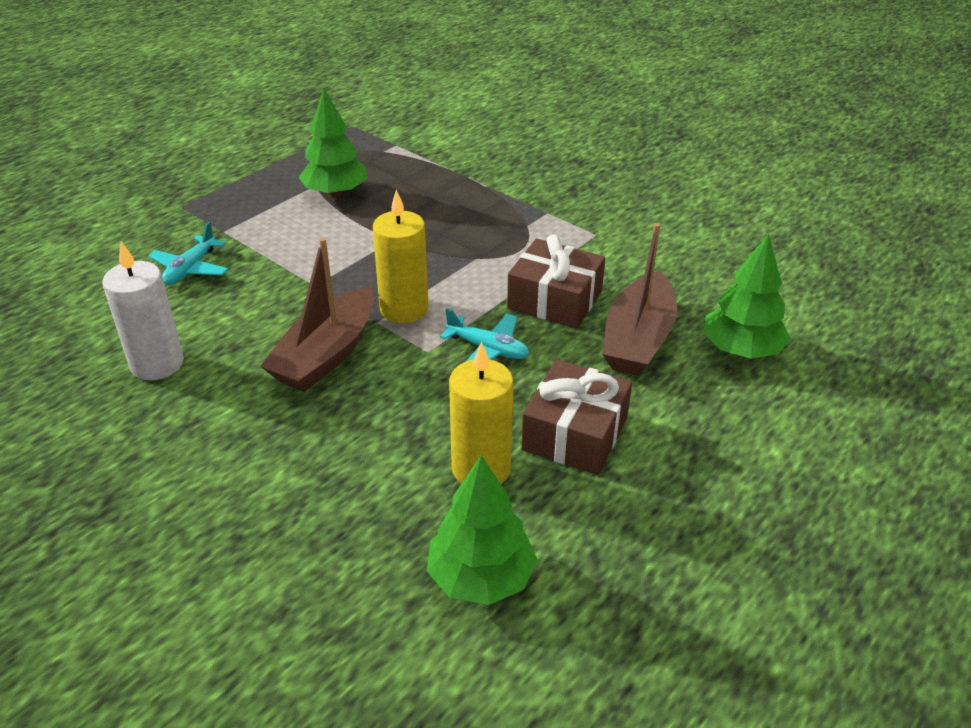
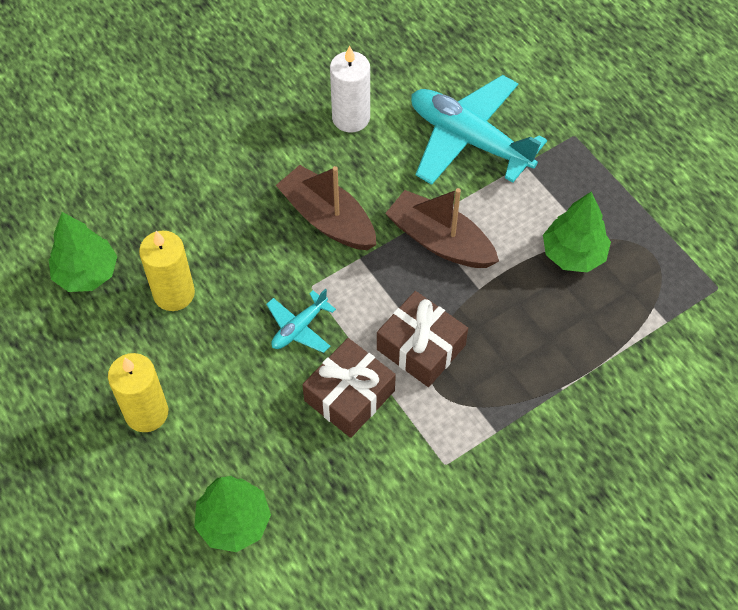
camera: 105 degrees right, 20 degrees up
(190, 269) = (469, 139): turquoise plane -> turquoise plane, size x2.10
(404, 309) = (370, 279): yellow candle -> yellow candle (146, 413)
(575, 433) = (185, 361): brown gift -> brown gift (421, 347)
(638, 339) = (275, 444): brown boat -> brown boat (440, 241)

